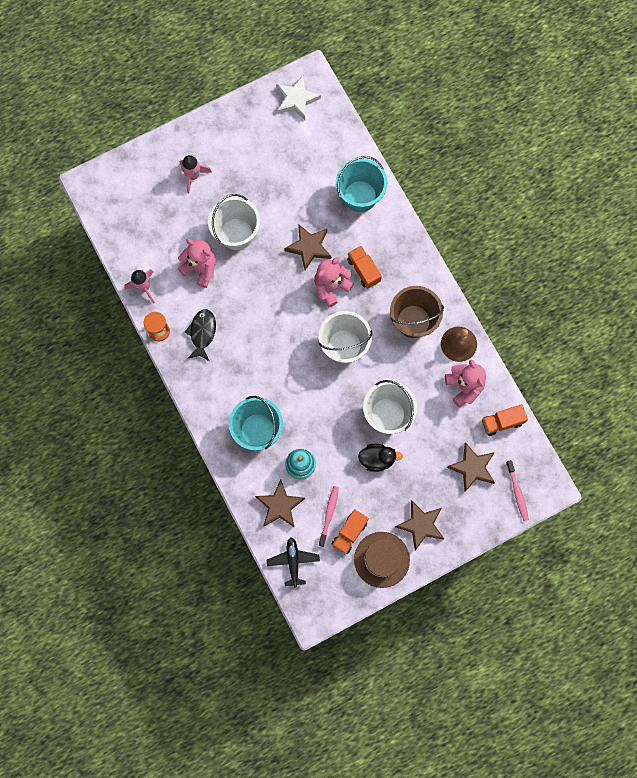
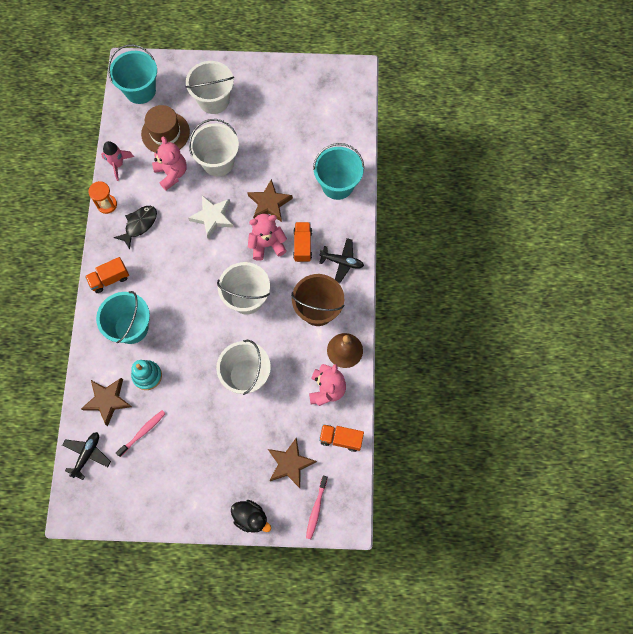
camera: 30 degrees right, 5 degrees down
(116, 204) = (140, 90): none -> turquoise bucket
(193, 176) = (214, 100): pink rocket -> white bucket
(296, 100) = (334, 84): white star -> white star (212, 217)
(349, 533) = (149, 458): orange truck -> orange truck (109, 279)
(377, 459) = (213, 408): black duck -> black duck (251, 517)
(381, 559) = (162, 498): brown hat -> brown hat (165, 133)
(408, 266) = (342, 262): none -> black plane
(421, 525) = (214, 488): brown star -> none

